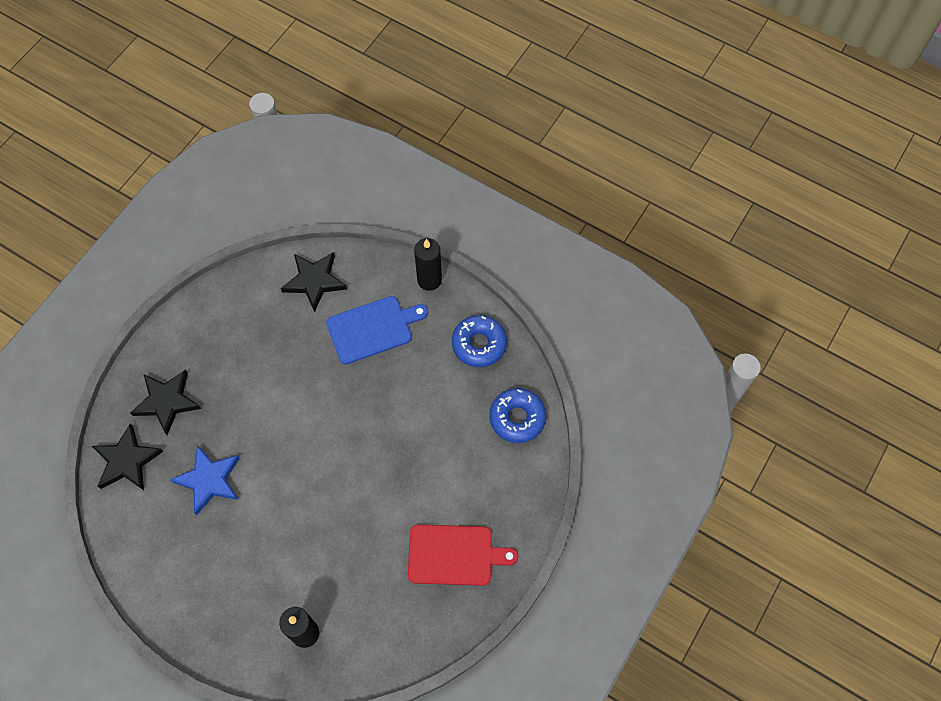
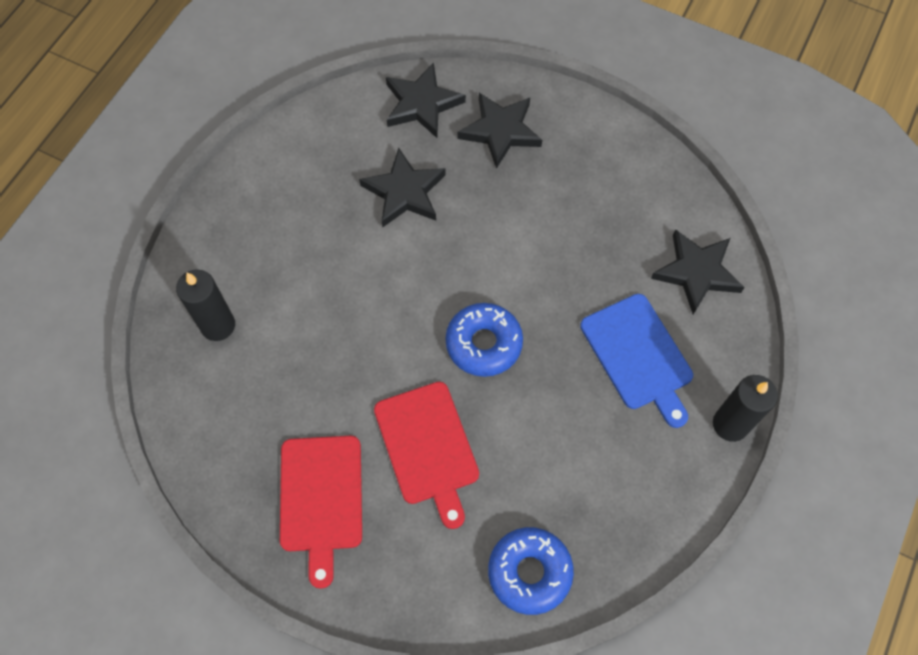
camera: 85 degrees right, 0 degrees up
(209, 480) = (404, 192): blue star -> black star
(424, 477) = (428, 447): none -> red cutting board
(479, 344) = (639, 506): blue donut -> blue donut (483, 343)

